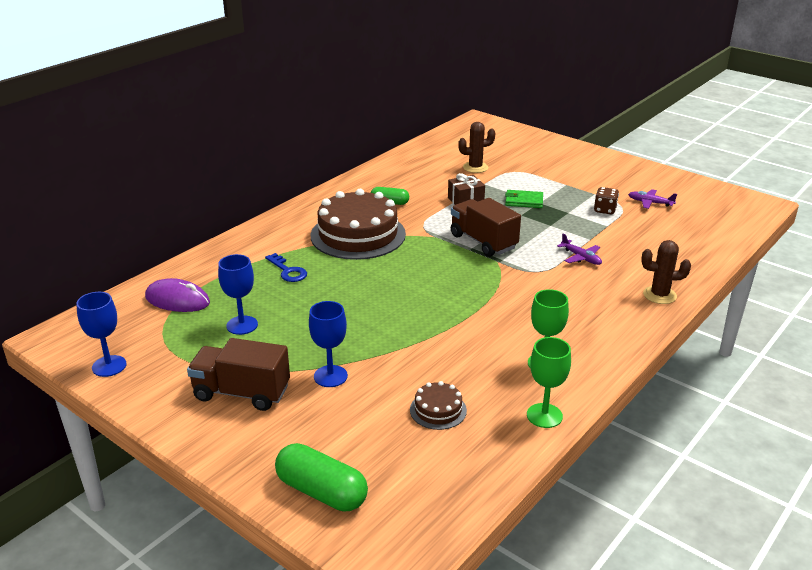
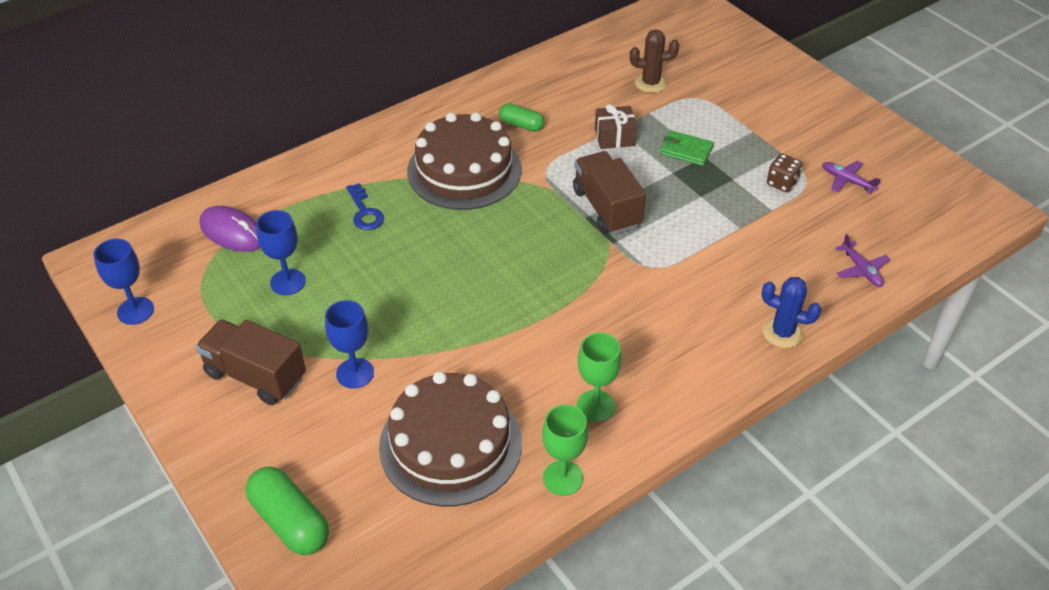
camera: 15 degrees right, 15 degrees up
(438, 410) = (450, 444): brown cake -> brown cake, size x2.24
(581, 257) = (714, 255): purple plane -> purple plane (861, 269)
(659, 295) = (782, 333): brown cactus -> blue cactus

